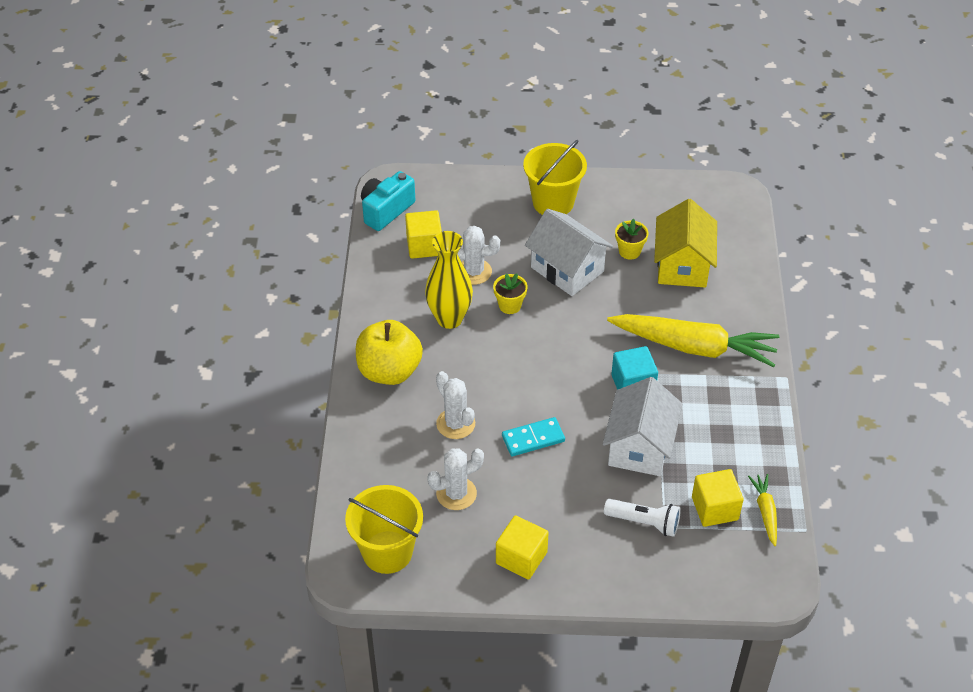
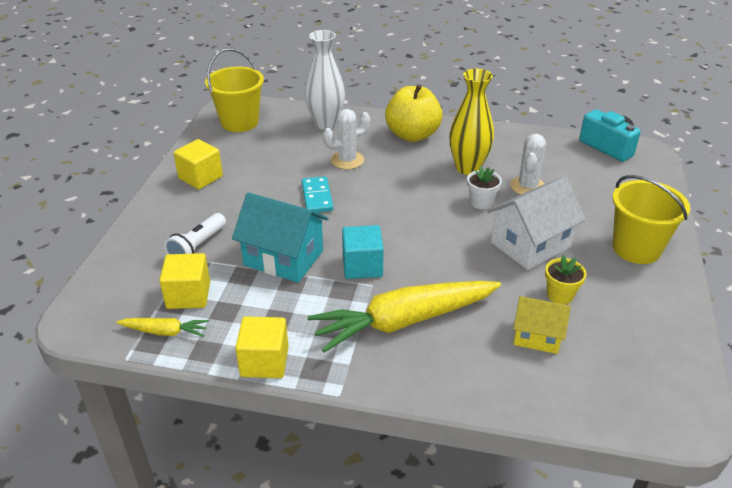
camera: 100 degrees right, 10 degrees down
(377, 458) = (326, 124): none -> white vase
(424, 246) = (562, 163): yellow cube -> yellow cube (264, 362)
(456, 494) = (277, 154): white cactus -> none
(510, 305) = (481, 202): yellow flower pot -> white flower pot
(640, 446) = (283, 258): white house -> turquoise house
(682, 265) = (537, 336): yellow house -> yellow house, size x0.62
(694, 347) = (404, 321): yellow carrot -> yellow carrot turned 45 degrees clockwise

